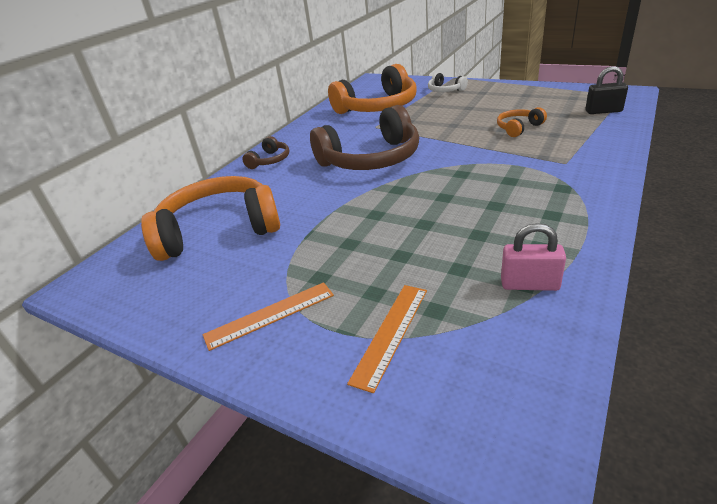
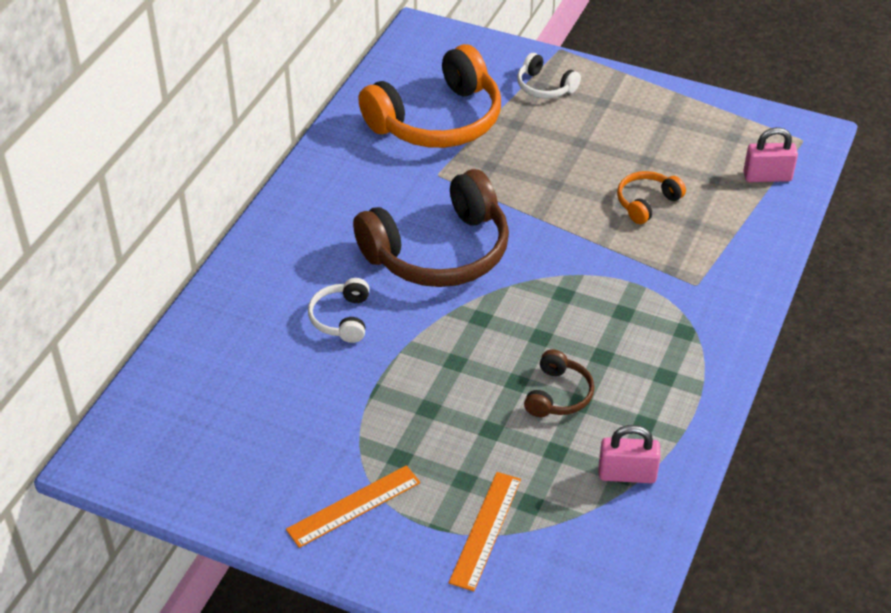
camera: 10 degrees left, 10 degrees up
(219, 230) = (253, 377): orange headphones -> none
(269, 160) = (286, 240): brown headphones -> brown headphones (558, 395)
(295, 195) = (342, 318): none -> white headphones
(603, 111) = (767, 177): black padlock -> pink padlock

